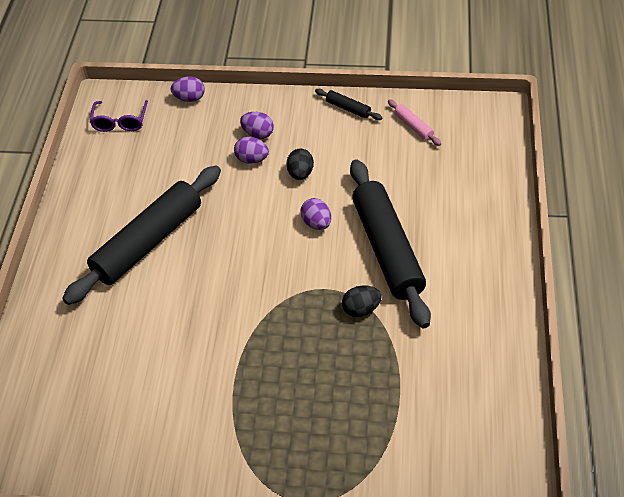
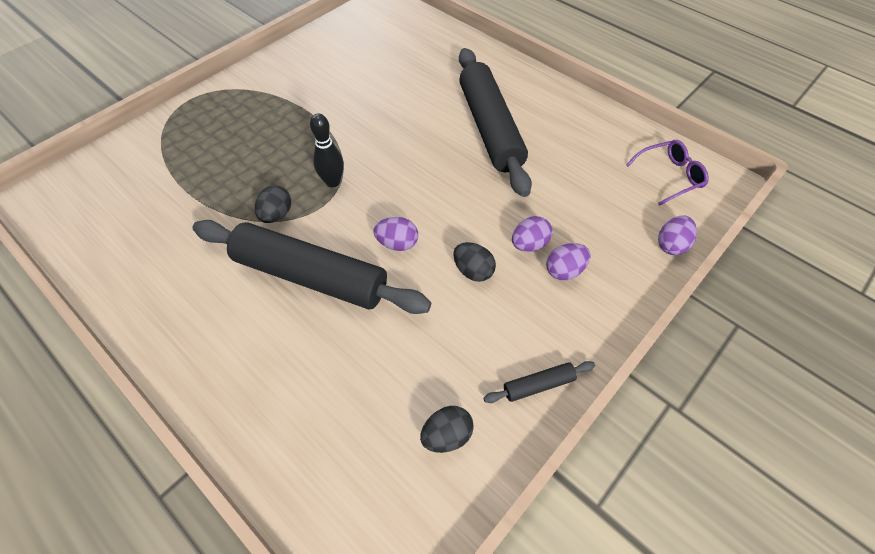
camera: 125 degrees right, 5 degrees up
(120, 122) = (670, 176): purple glasses -> purple glasses turned 120 degrees clockwise
(298, 300) = (333, 182): none -> black bowling pin
(413, 126) = (446, 436): pink rolling pin -> black egg

